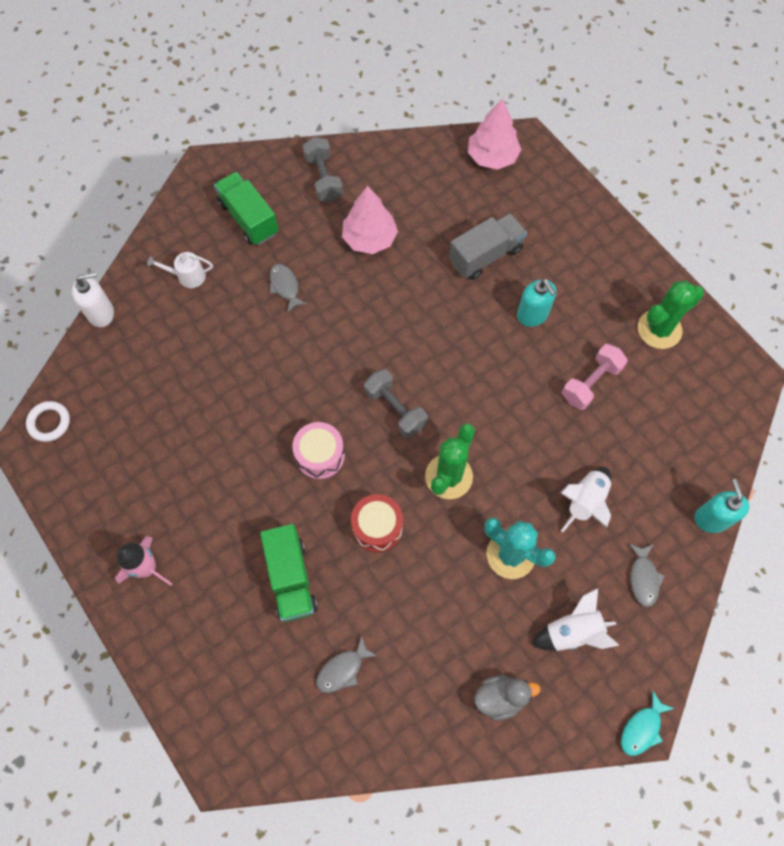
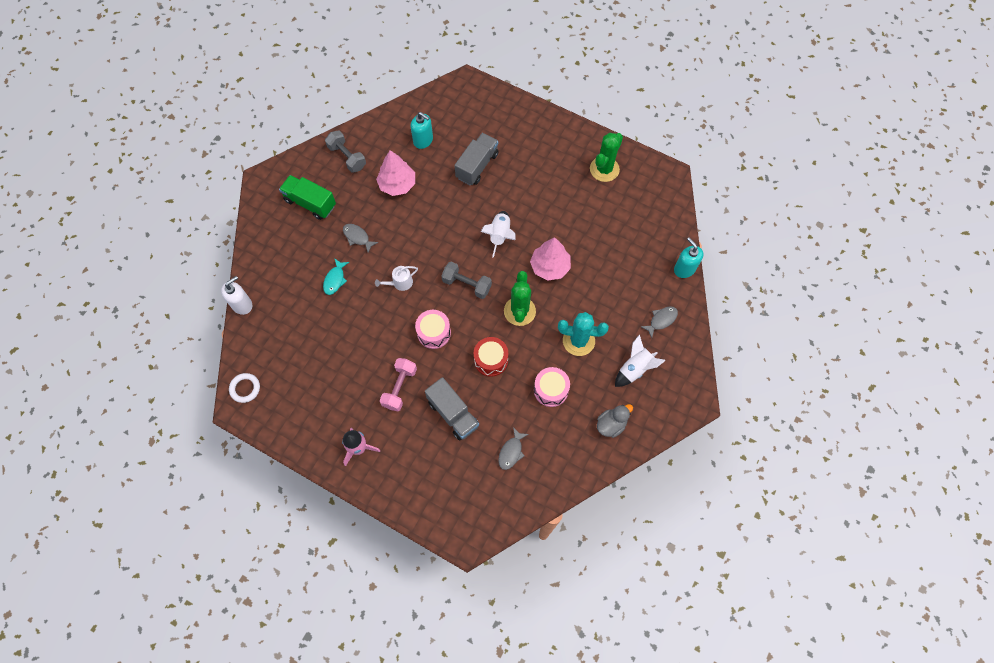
camera: 25 degrees left, 0 degrees up
(187, 276) = (288, 257): white watering can -> white watering can (400, 283)
(291, 578) = (453, 414): green truck -> grey truck
(439, 607) = (551, 390): none -> pink drum
(492, 157) = (451, 100): pink tree -> pink tree (550, 266)
(532, 315) = (524, 191): turquoise soap dispenser -> turquoise soap dispenser (423, 140)
(585, 501) = (608, 291): white rocket -> white rocket (500, 235)
(591, 383) = (578, 218): pink dumbbell -> pink dumbbell (399, 387)
(642, 728) = (698, 404): turquoise fish -> turquoise fish (335, 280)
(643, 578) = (661, 320): grey fish -> grey fish turned 105 degrees counterclockwise

